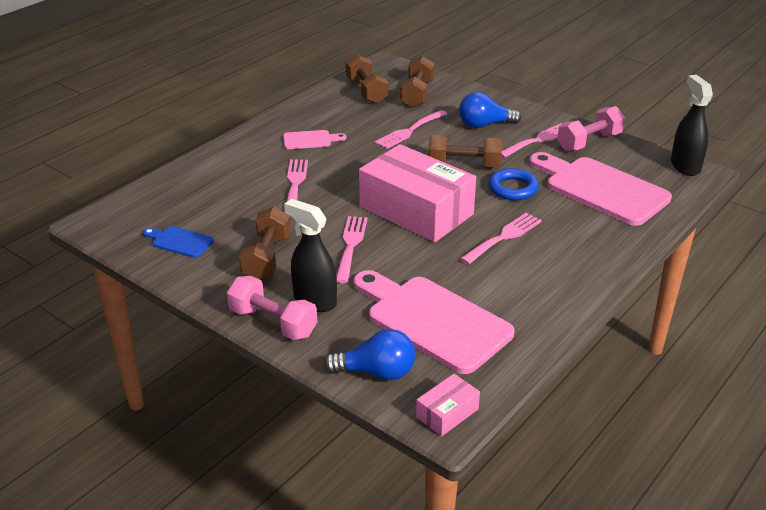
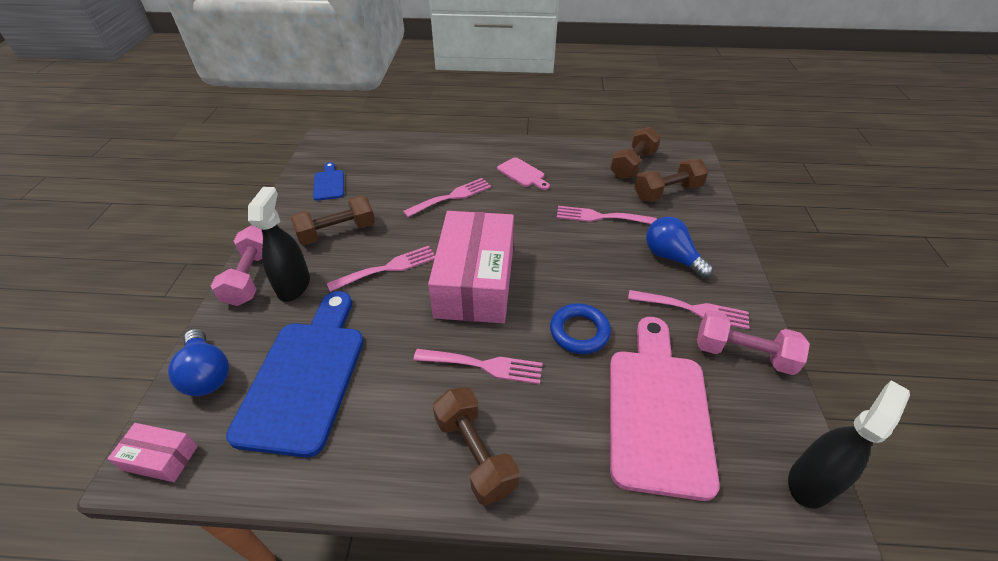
camera: 55 degrees right, 10 degrees up
(432, 320) = (305, 376): pink cutting board -> blue cutting board
(464, 165) = (583, 277): brown dumbbell -> brown dumbbell (475, 453)

